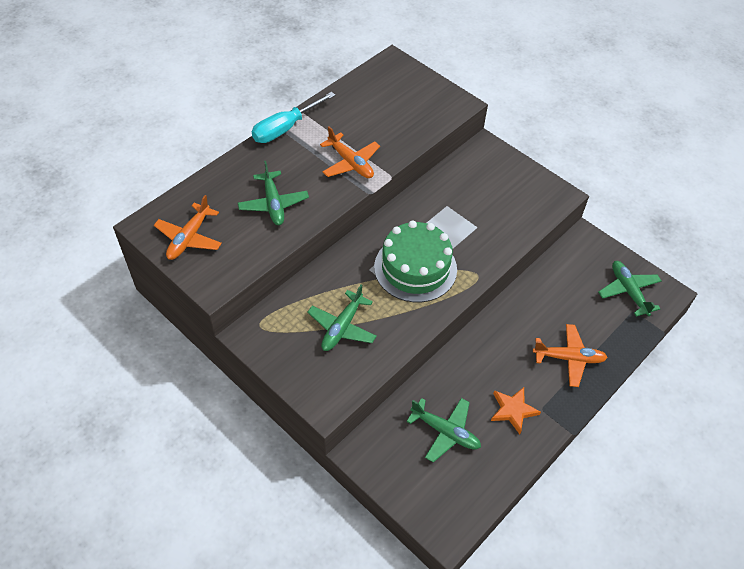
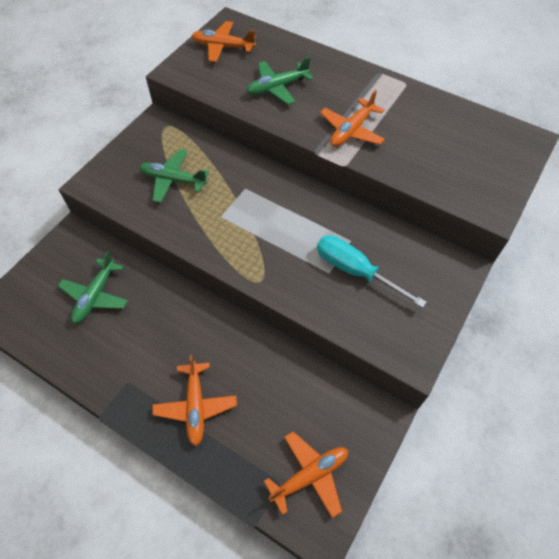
camera: 80 degrees right, 5 degrees up
(285, 128) = (378, 77): turquoise screwdriver -> turquoise screwdriver (355, 271)
(415, 268) = (256, 224): green cake -> none
(513, 410) = (123, 353): orange star -> none
(628, 291) = (310, 475): green plane -> orange plane

